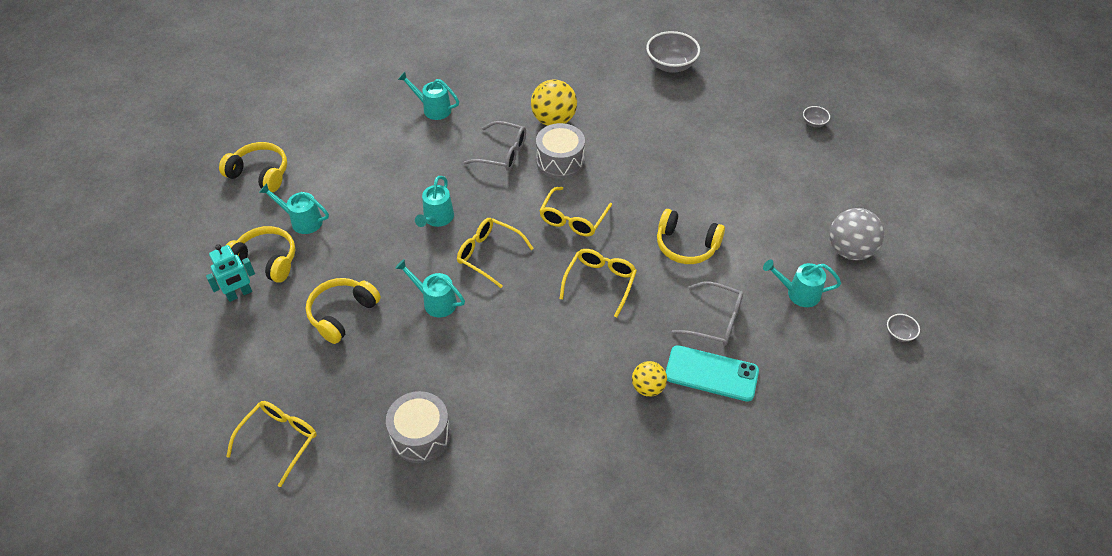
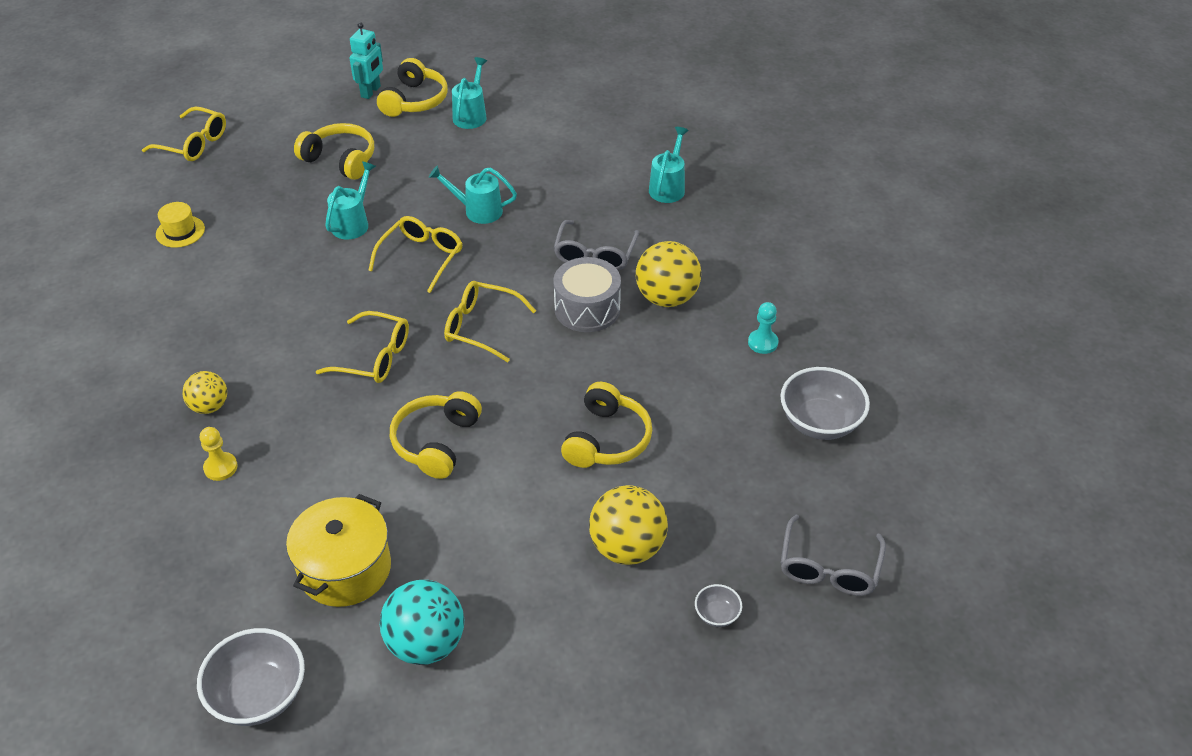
camera: 85 degrees right, 5 degrees down
(239, 294) = (371, 92): turquoise robot -> turquoise robot turned 120 degrees counterclockwise
(260, 173) = (540, 76): yellow headphones -> yellow headphones (607, 439)
(421, 435) = (180, 231): grey drum -> yellow hat
(602, 80) = (763, 343): none -> turquoise pawn
(711, 373) = (220, 467): turquoise phone -> yellow pawn
(714, 320) = (304, 471): grey glasses -> grey glasses (829, 567)
(770, 156) = (627, 547): none -> yellow ball
(798, 293) = (345, 569): turquoise watering can -> yellow pot
(850, 250) = (426, 643): grey ball -> turquoise ball
(899, 334) = (259, 695): grey bowl -> grey bowl, size x2.09

